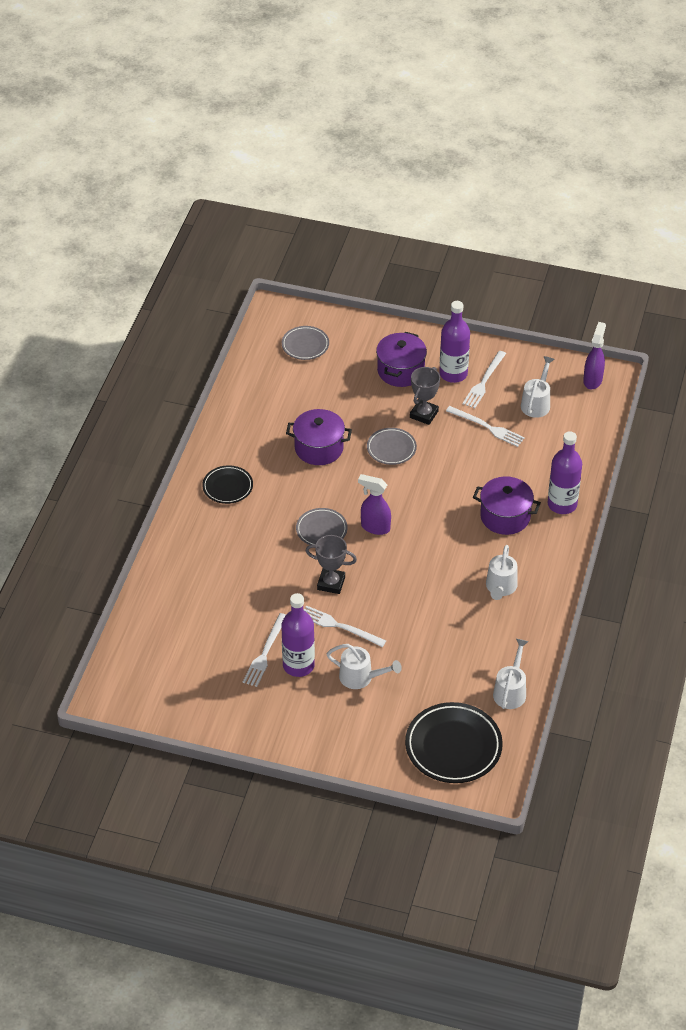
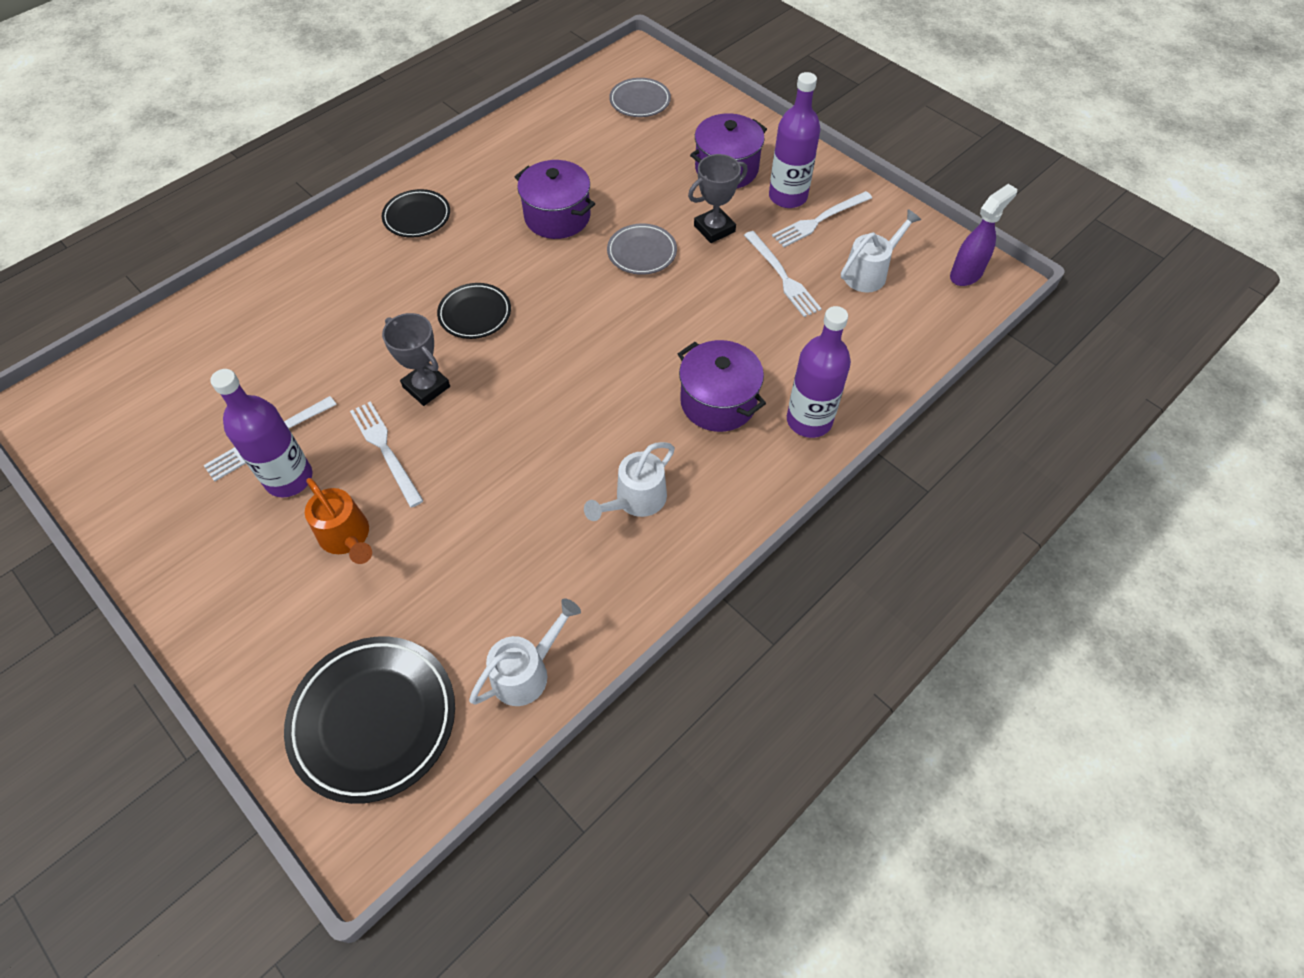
camera: 30 degrees right, 10 degrees up
(321, 530) = (475, 314): grey plate -> black plate
(361, 677) = (347, 538): white watering can -> orange watering can
(375, 527) = (541, 340): purple spray bottle -> none

